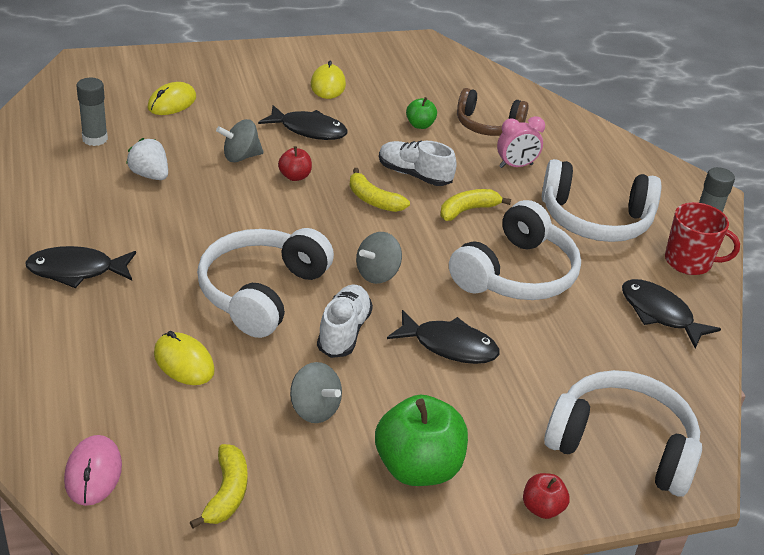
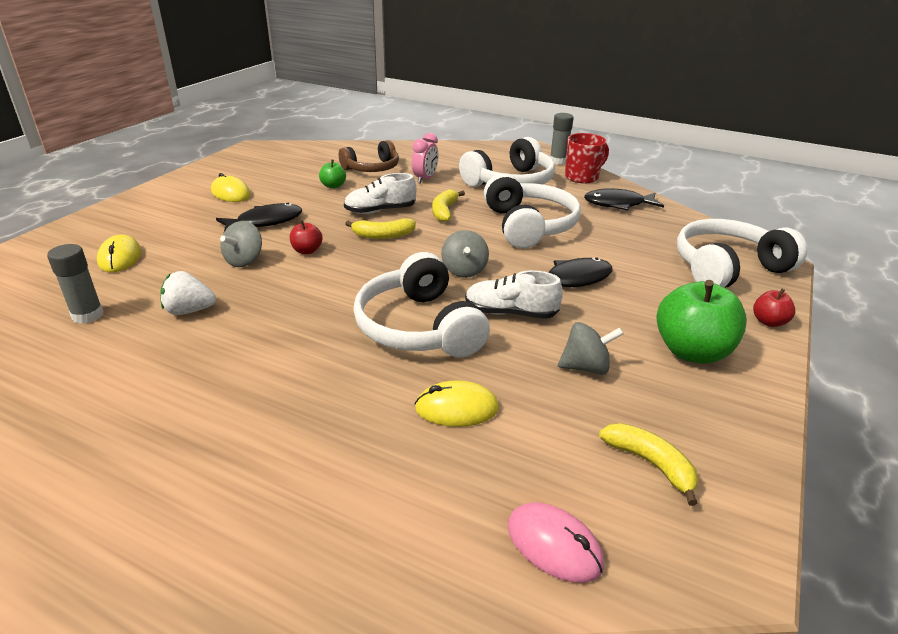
camera: 45 degrees left, 5 degrees down
(76, 271) = (248, 414): black fish -> none
(344, 332) = (510, 313): white shoe -> white shoe turned 45 degrees counterclockwise

